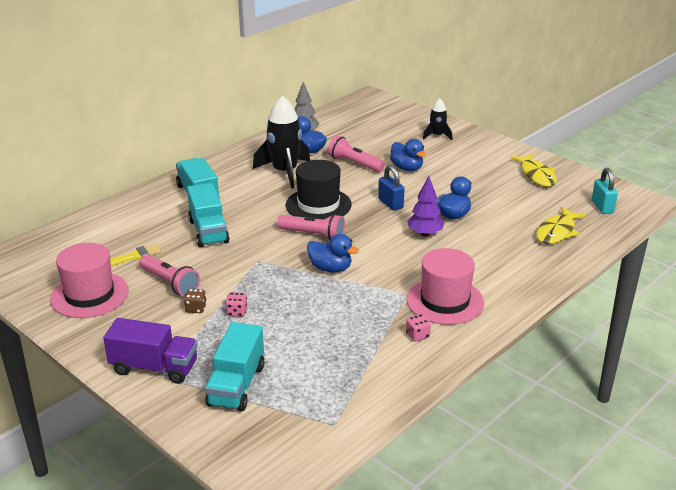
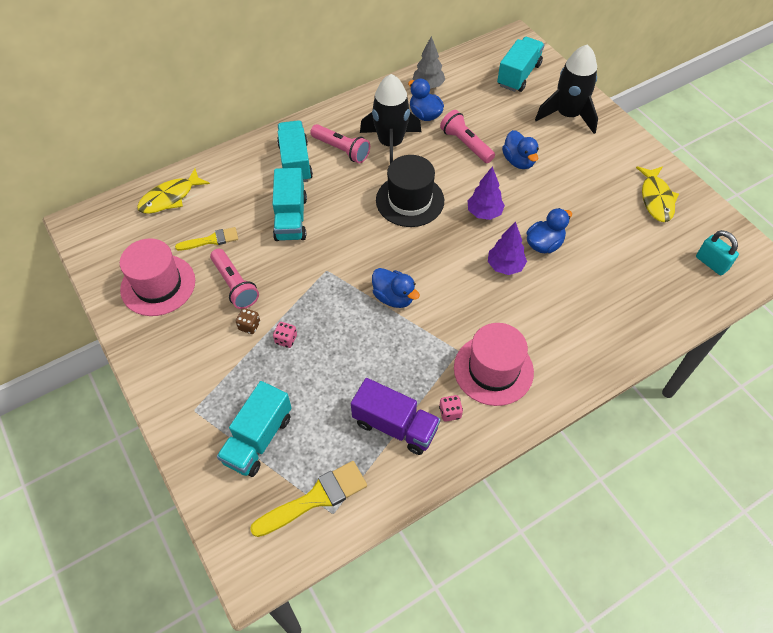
camera: 15 degrees right, 25 degrees up
(154, 367) = (191, 397): purple truck -> purple truck (395, 426)
(312, 417) = (315, 498): none -> yellow brush
(313, 235) = (391, 245): pink flashlight -> pink flashlight (341, 150)
(382, 117) = (518, 75): none -> turquoise truck
(390, 203) = (484, 213): blue padlock -> purple tree
(437, 136) = (568, 115): black rocket -> black rocket, size x1.89
(557, 232) = (647, 292): yellow fish -> yellow fish (170, 197)
(602, 207) = (711, 263): turquoise padlock -> turquoise padlock turned 45 degrees counterclockwise

